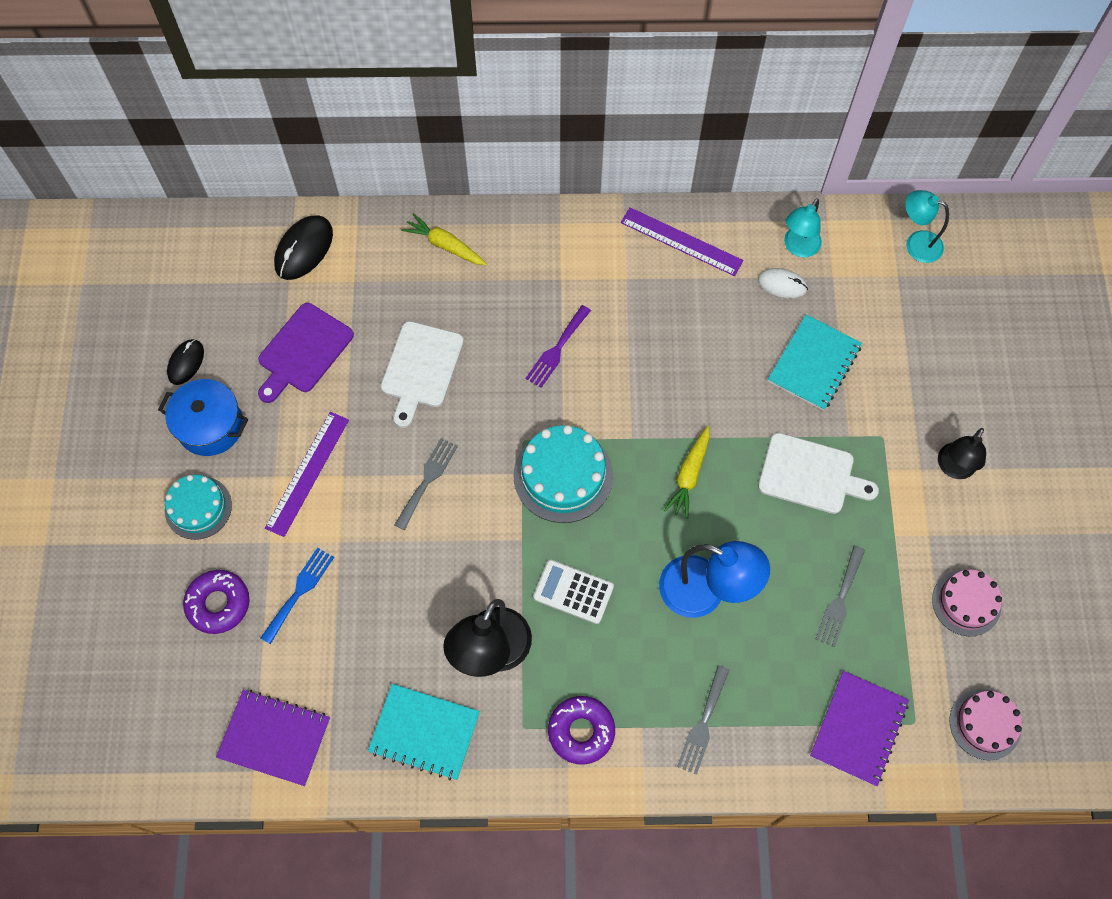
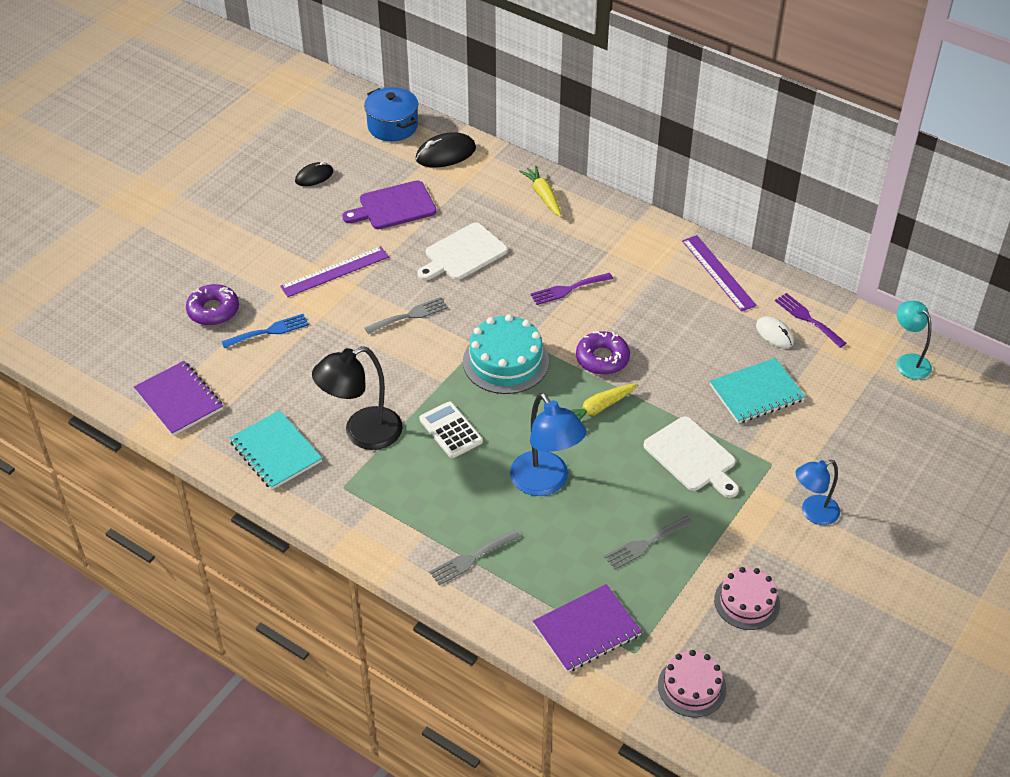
camera: 35 degrees right, 20 degrees down
(198, 507) = (249, 254): turquoise cake -> none
(210, 426) = (298, 216): blue pot -> blue pot (392, 126)
(581, 731) = (381, 512): purple donut -> purple donut (602, 358)
(798, 247) = (807, 318): turquoise lamp -> purple fork
(953, 468) = (813, 513): black lamp -> blue lamp

